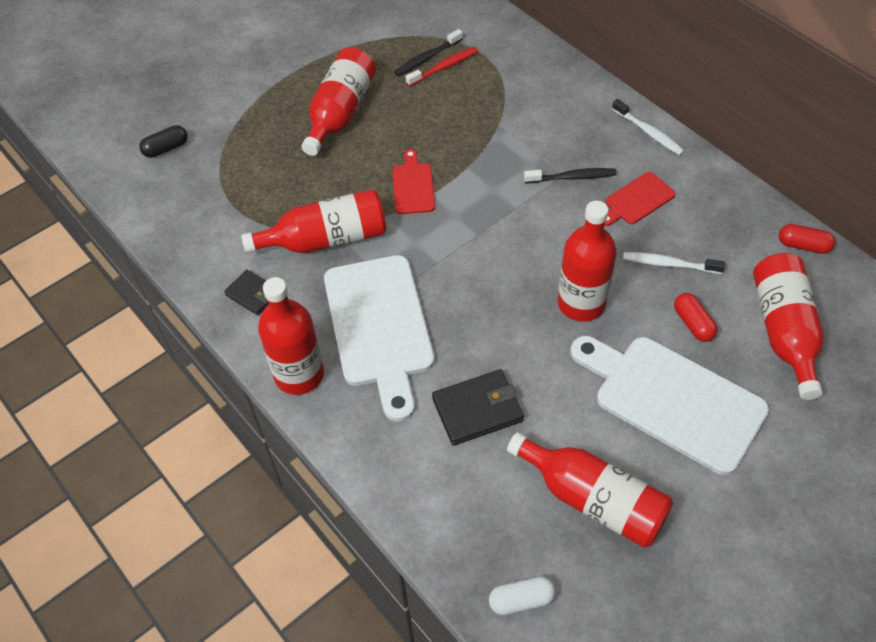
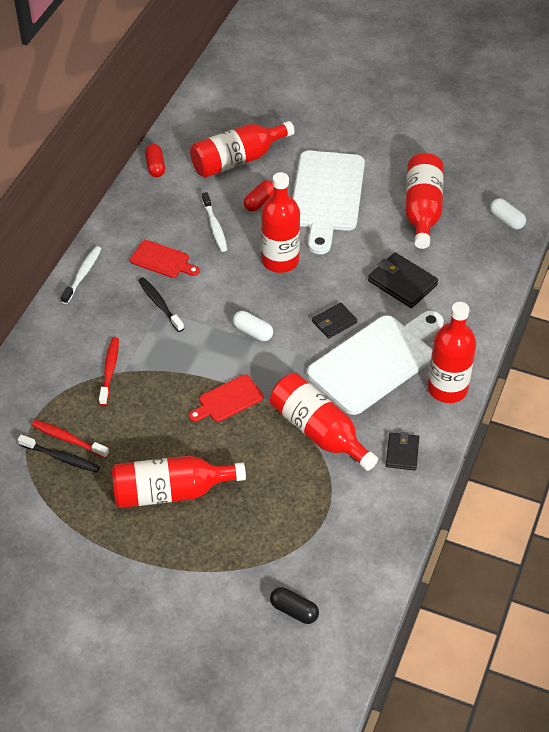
camera: 120 degrees left, 5 degrees down
(458, 314) = (334, 322): none -> black wallet
(488, 238) = (253, 332): none -> white capsule
(505, 115) = (109, 371): none -> red toothbrush

